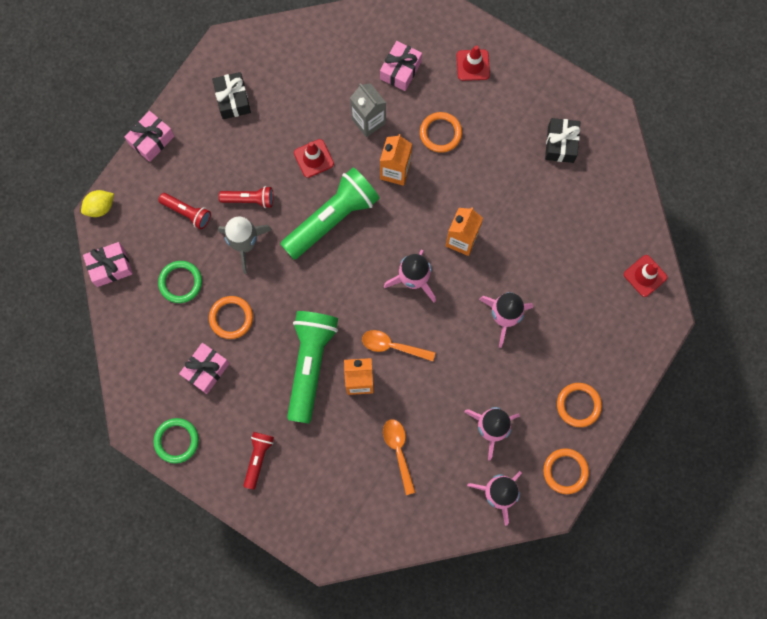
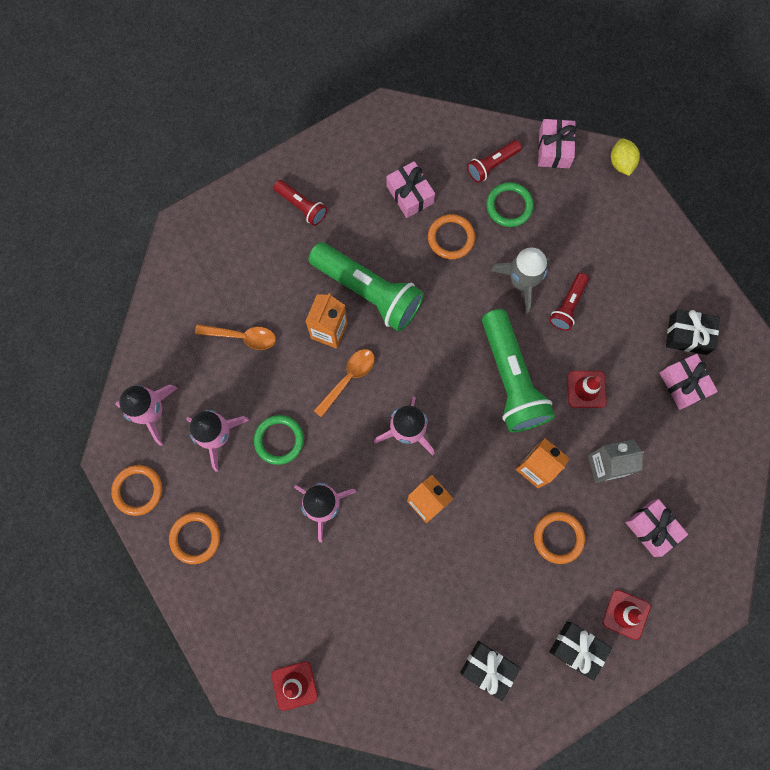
camera: 115 degrees right, 0 degrees up
(152, 140) = (674, 238): pink gift -> pink gift (683, 384)
(176, 441) = (355, 142): green ring -> green ring (279, 440)
(187, 212) = (580, 240): red flashlight -> red flashlight (492, 165)
(514, 89) = (577, 648): none -> black gift

